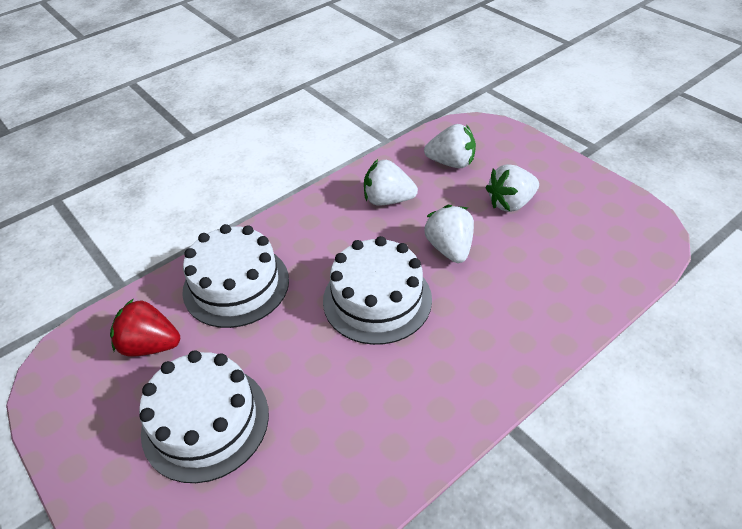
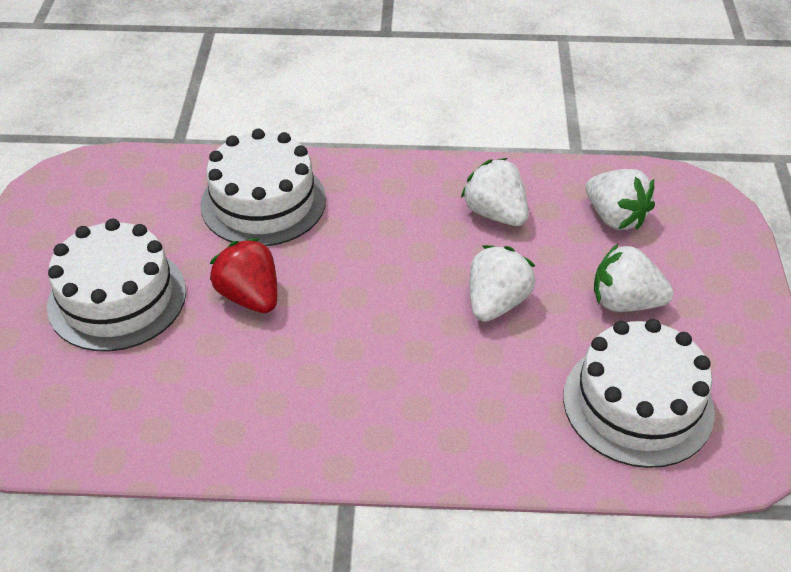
camera: 40 degrees right, 0 degrees up
(150, 345) = (144, 207): red strawberry -> red strawberry (250, 296)
(377, 299) = (366, 300): white cake -> white cake (638, 403)

